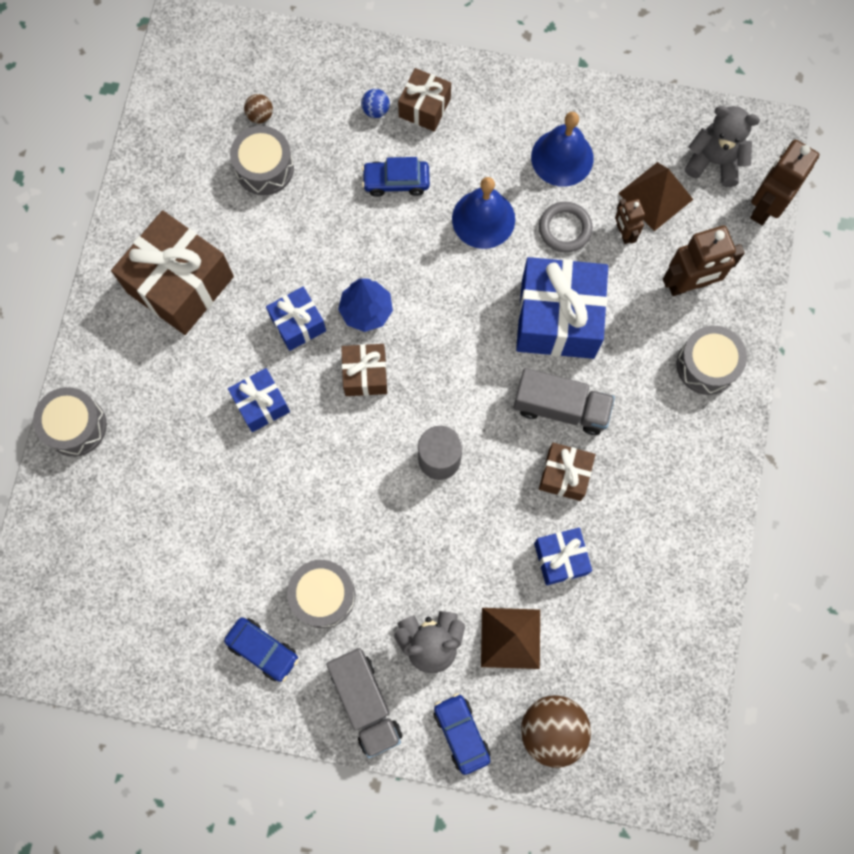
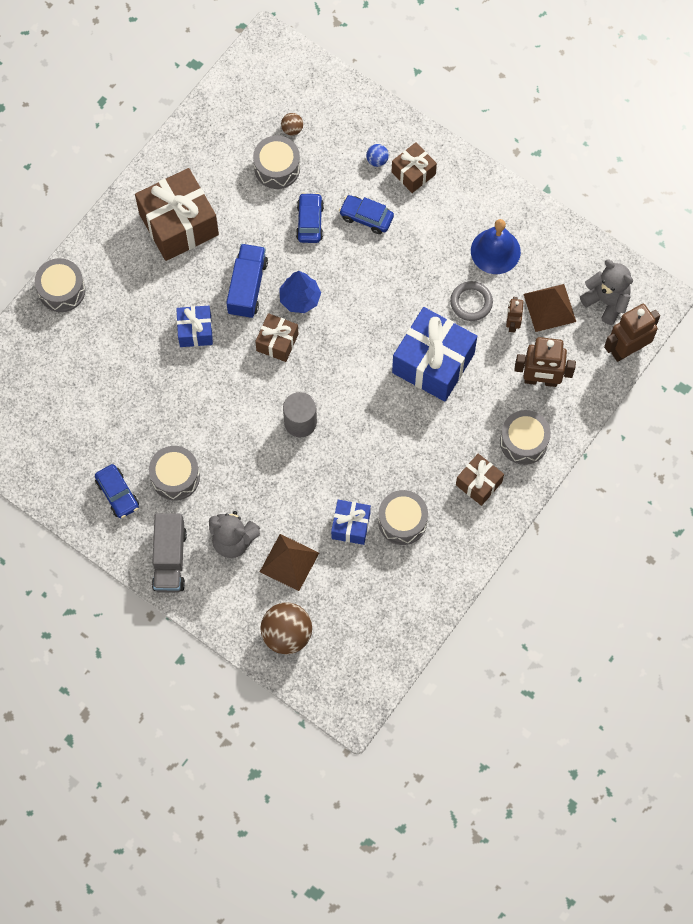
camera: 25 degrees right, 5 degrees down
(298, 324) = (247, 287): blue gift -> blue truck
(461, 733) = (224, 608): blue car -> blue car (310, 222)
(483, 219) = (415, 270): blue bell -> none
(561, 408) = (403, 425): grey truck -> none
(564, 475) = (382, 471): brown gift -> brown gift (478, 483)
(617, 525) = (402, 521): none -> grey drum

